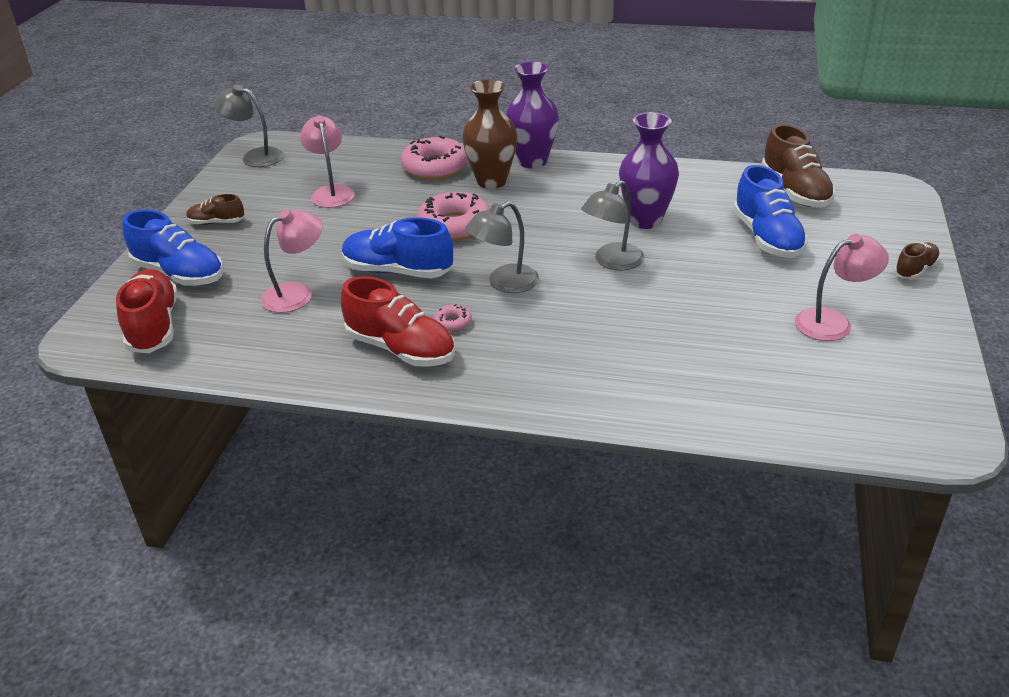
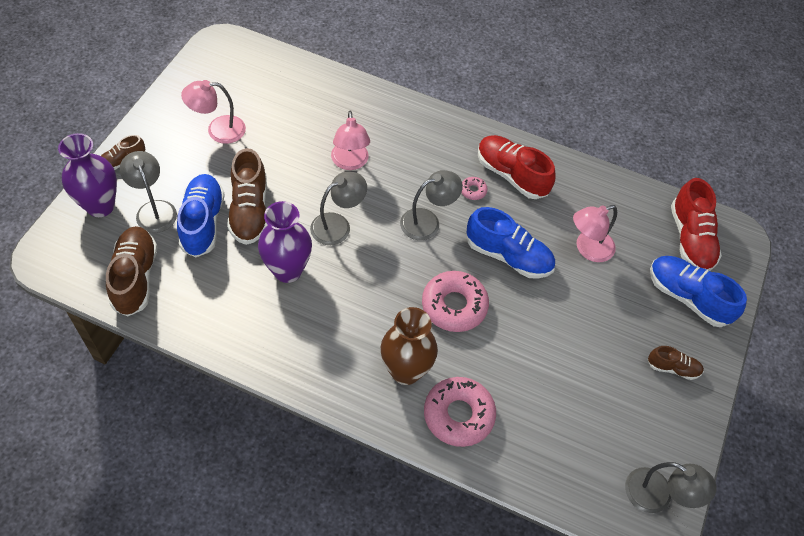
camera: 175 degrees left, 20 degrees up
(331, 192) = (567, 393): pink lamp -> pink lamp (350, 162)
(532, 161) = (355, 399): purple vase -> purple vase (100, 206)
(723, 255) = (250, 211): none -> brown shoe
(831, 238) = (154, 209): none -> grey lamp

